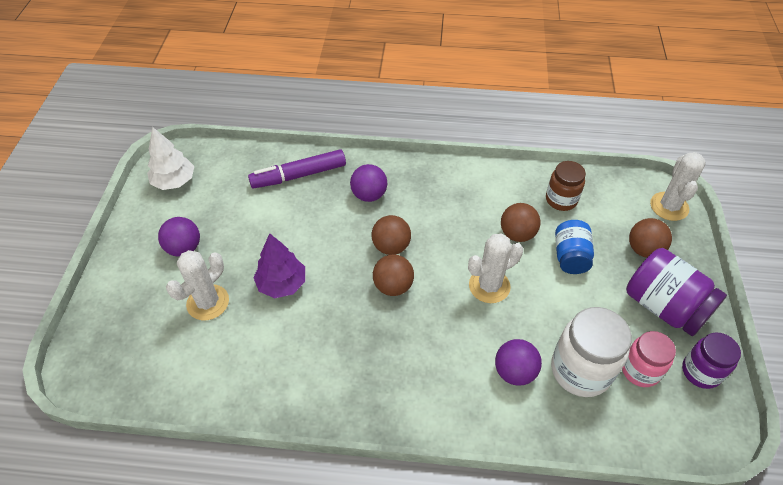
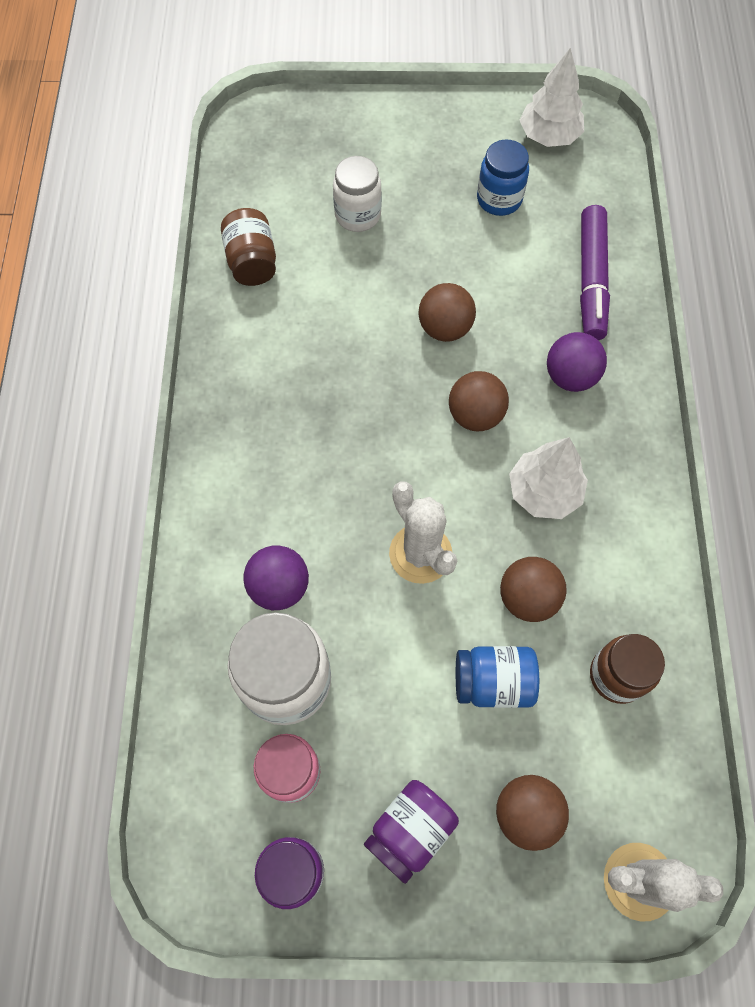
camera: 85 degrees right, 15 degrees up
(184, 248) = (437, 172): purple ball -> none
(208, 302) = (357, 215): white cactus -> white jar
(220, 215) = (499, 199): none -> blue jar
(232, 381) = (252, 262): none -> brown jar
(282, 284) = (394, 289): purple tree -> none
(299, 175) = (591, 280): purple marker -> purple marker turned 150 degrees counterclockwise
(393, 286) = (405, 423): brown ball -> brown ball (445, 328)
(448, 218) = (544, 492): none -> white tree
(664, 306) = (410, 831): purple jar -> purple jar, size x0.64

